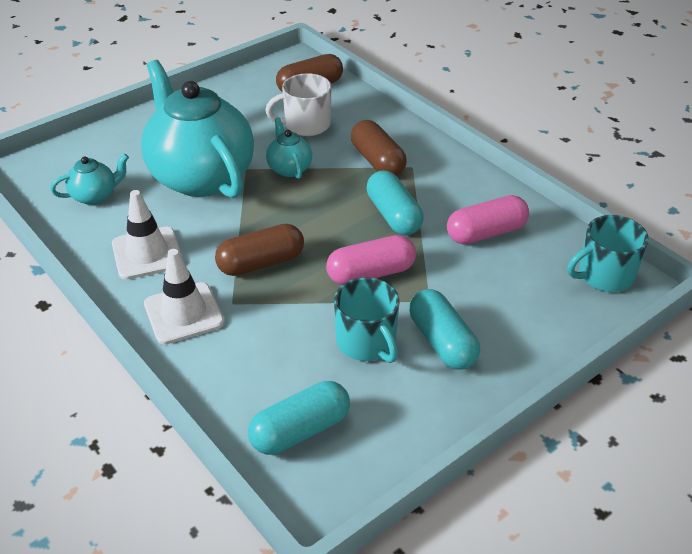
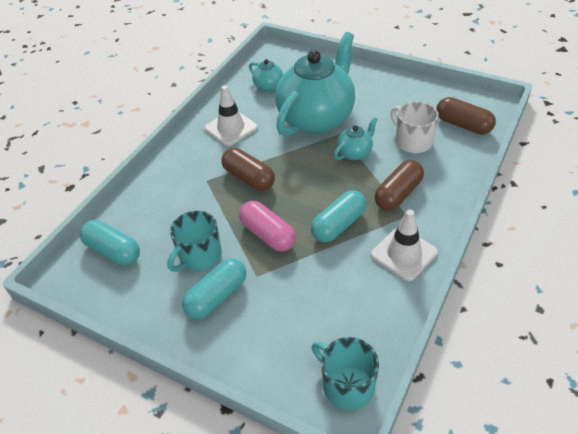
camera: 70 degrees right, 5 degrees up
(183, 313) = (188, 164): white traffic cone -> white traffic cone (404, 254)
(486, 233) = (353, 286): pink capsule -> none

